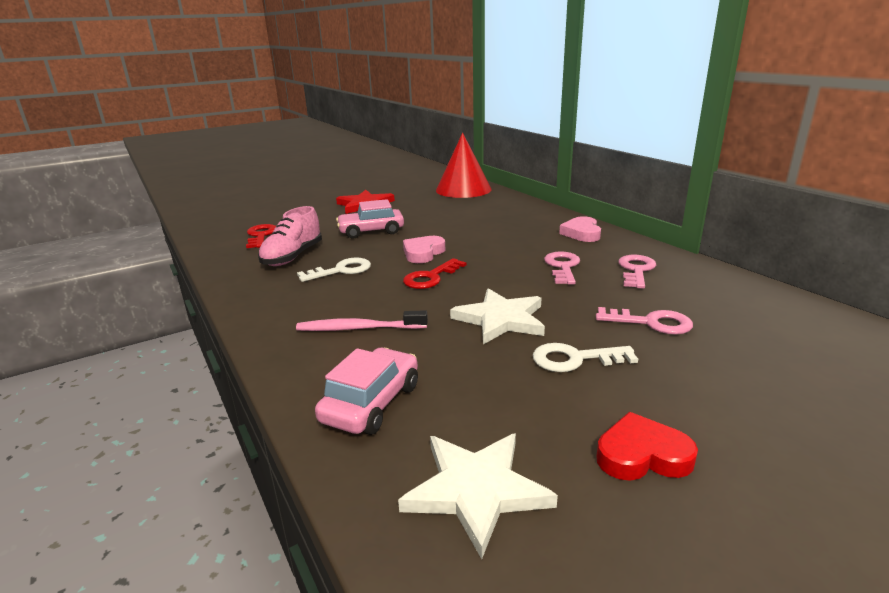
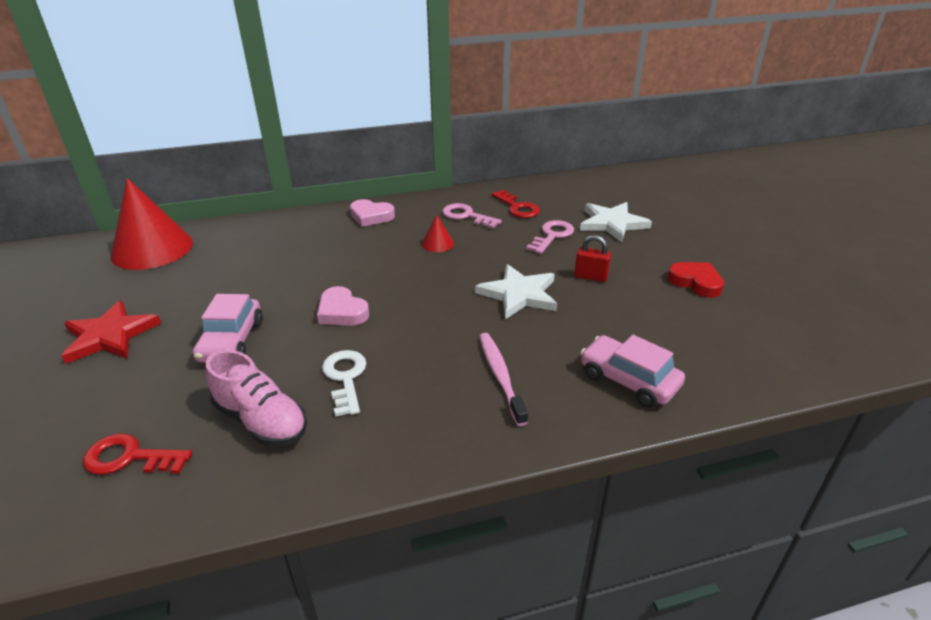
camera: 75 degrees left, 10 degrees up
(359, 328) = (500, 376): pink toothbrush -> pink toothbrush turned 150 degrees clockwise
(431, 277) = (411, 316): red key -> red key (517, 207)
(476, 490) = (726, 346): white star -> white star (612, 223)
(562, 267) = (437, 243): pink key -> red cone
(575, 359) = (590, 277): white key -> red padlock
(642, 455) = (695, 282): red heart -> red heart turned 120 degrees clockwise

